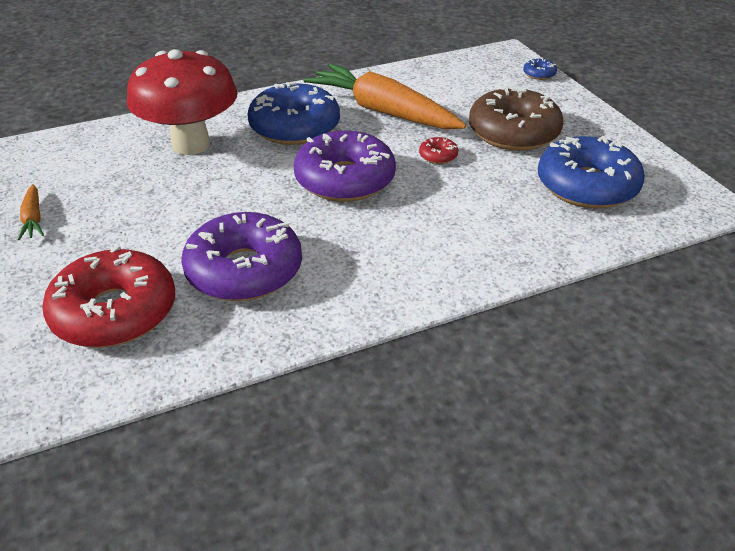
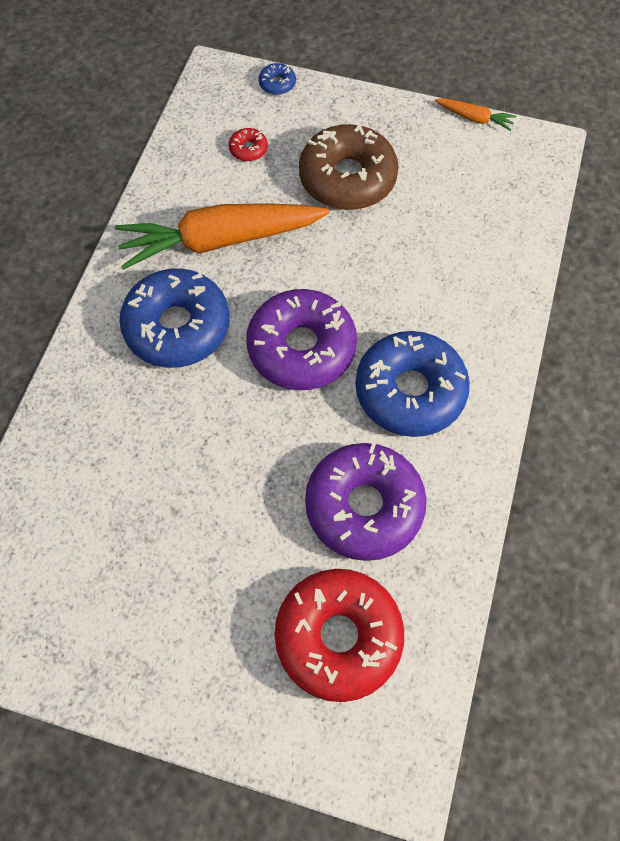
camera: 50 degrees left, 25 degrees up
(33, 218) = (129, 639): orange carrot -> orange carrot (474, 118)
(191, 144) = (122, 431): red mushroom -> none
(438, 156) = (330, 256): red donut -> red donut (248, 149)
(587, 186) = (462, 196): blue donut -> blue donut (410, 391)

